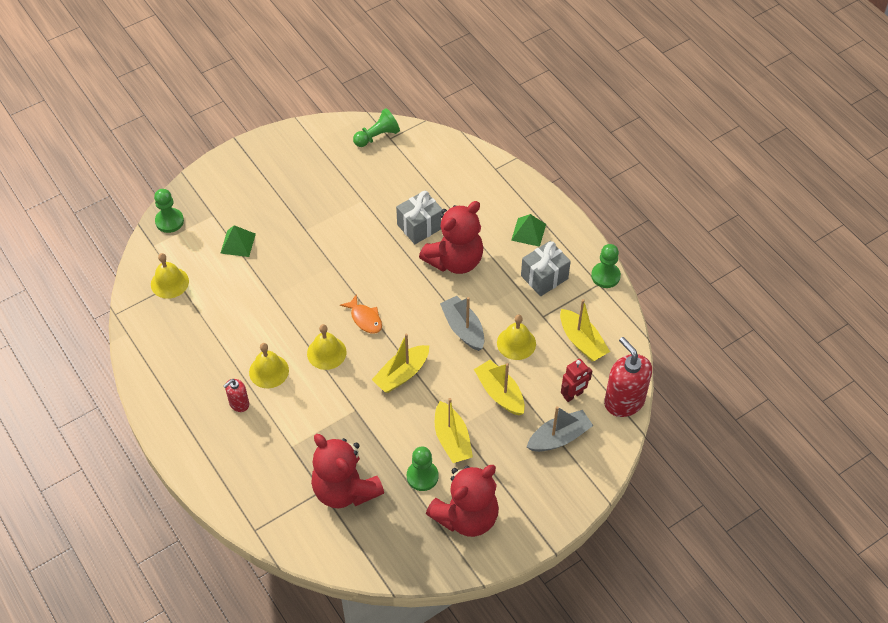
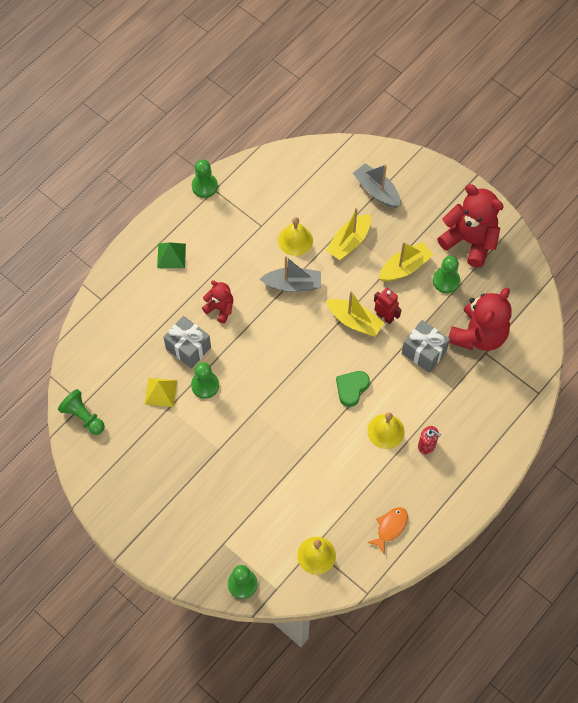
camera: 105 degrees left, 10 degrees up
(238, 243) = (252, 507): green pyramid -> none
(326, 352) = (351, 388): yellow bell -> green heart
(365, 319) = (306, 367): orange fish -> orange fish (390, 527)
(375, 232) = (205, 385): none -> green pawn
(381, 196) = (160, 392): none -> yellow pyramid
(455, 260) = (220, 308): red teddy bear -> red teddy bear, size x0.53
(463, 328) = (292, 284): grey boat -> grey boat turned 135 degrees counterclockwise
(544, 277) = (219, 233): grey gift -> grey gift (424, 352)
(573, 395) = (333, 188): red robot -> red robot (385, 316)
(582, 341) = (279, 192): yellow boat -> none
(624, 401) = (328, 152): red soap dispenser -> none

